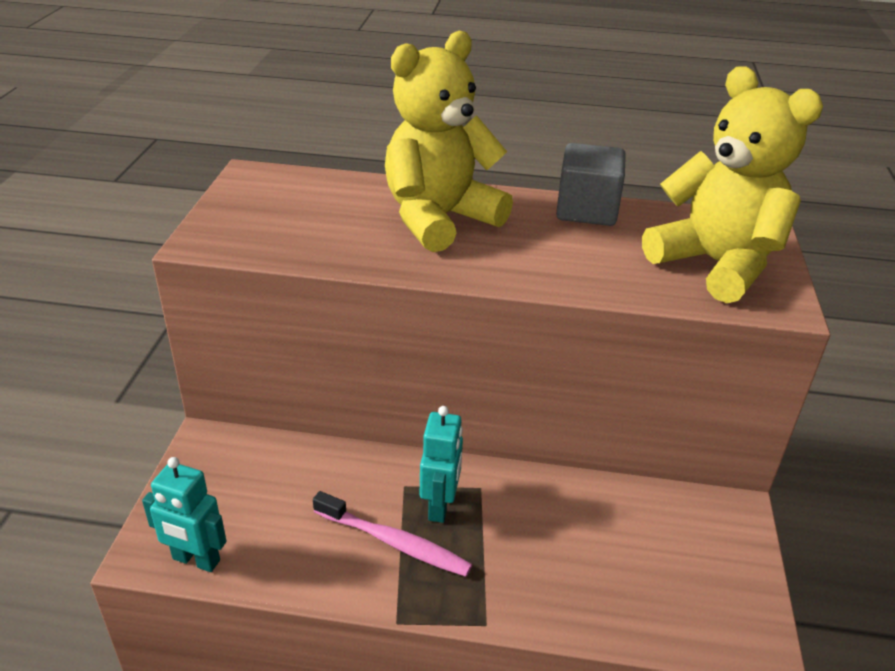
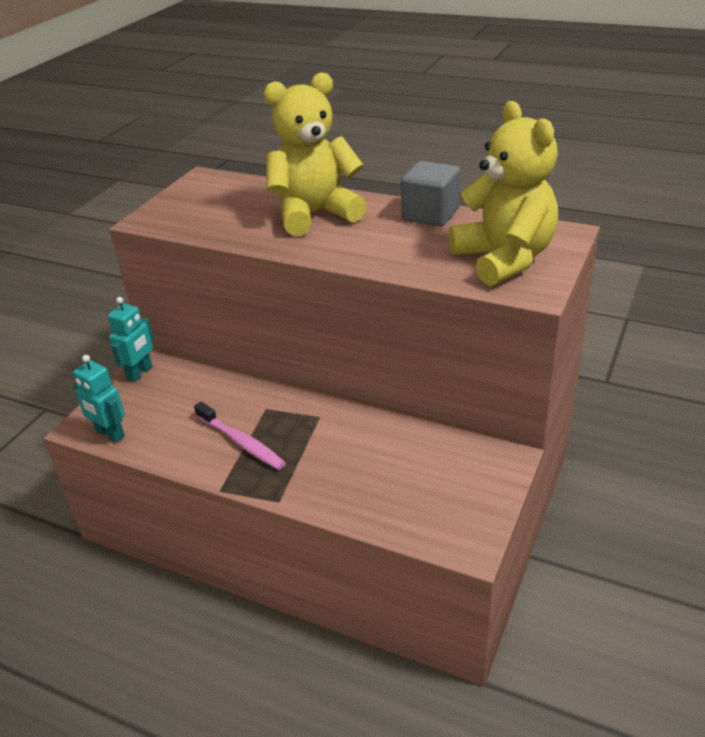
camera: 20 degrees right, 0 degrees up
(440, 506) = (284, 424): turquoise robot -> turquoise robot (140, 373)

